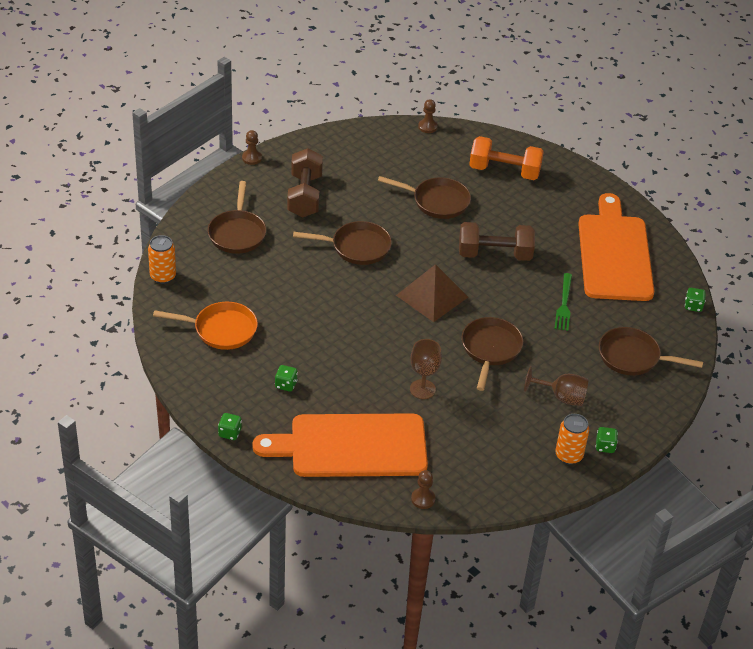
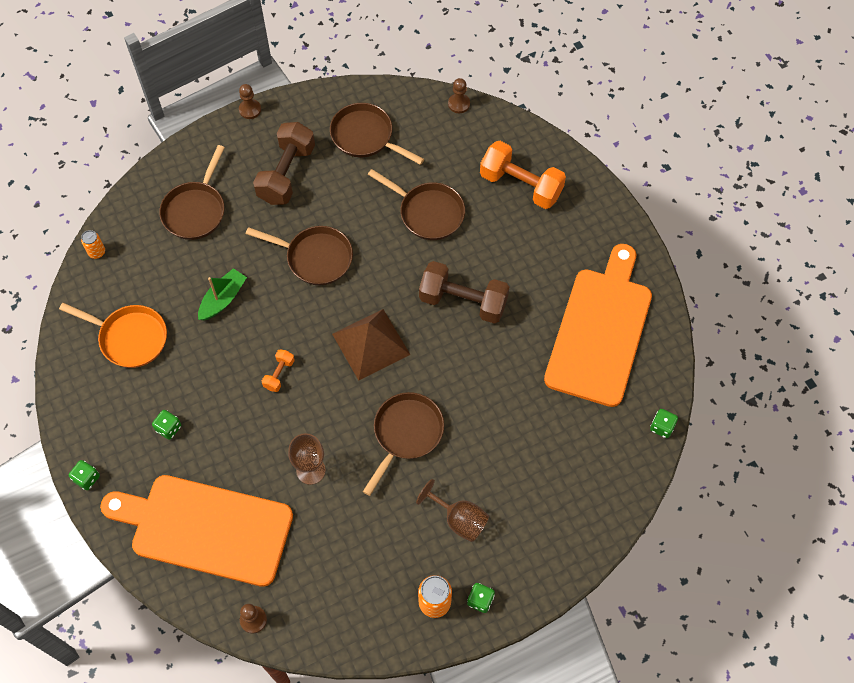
camera: 20 degrees right, 20 degrees up
(163, 276) = (97, 252): orange can -> orange can, size x0.63
(290, 289) = (223, 299): none -> green boat
(364, 330) = (279, 374): none -> orange dumbbell
(564, 304) = (513, 390): green fork -> none
(633, 357) = (562, 483): brown pan -> brown pan (365, 136)

